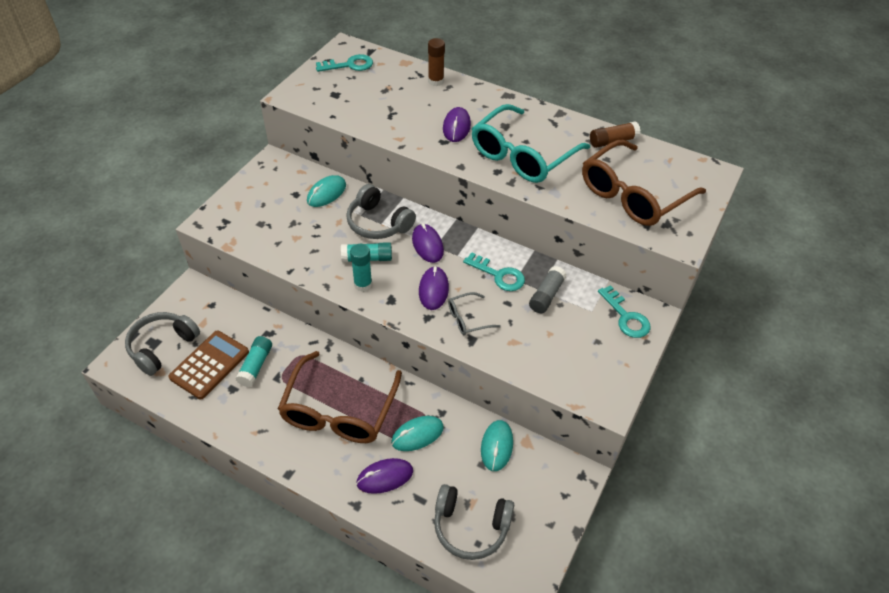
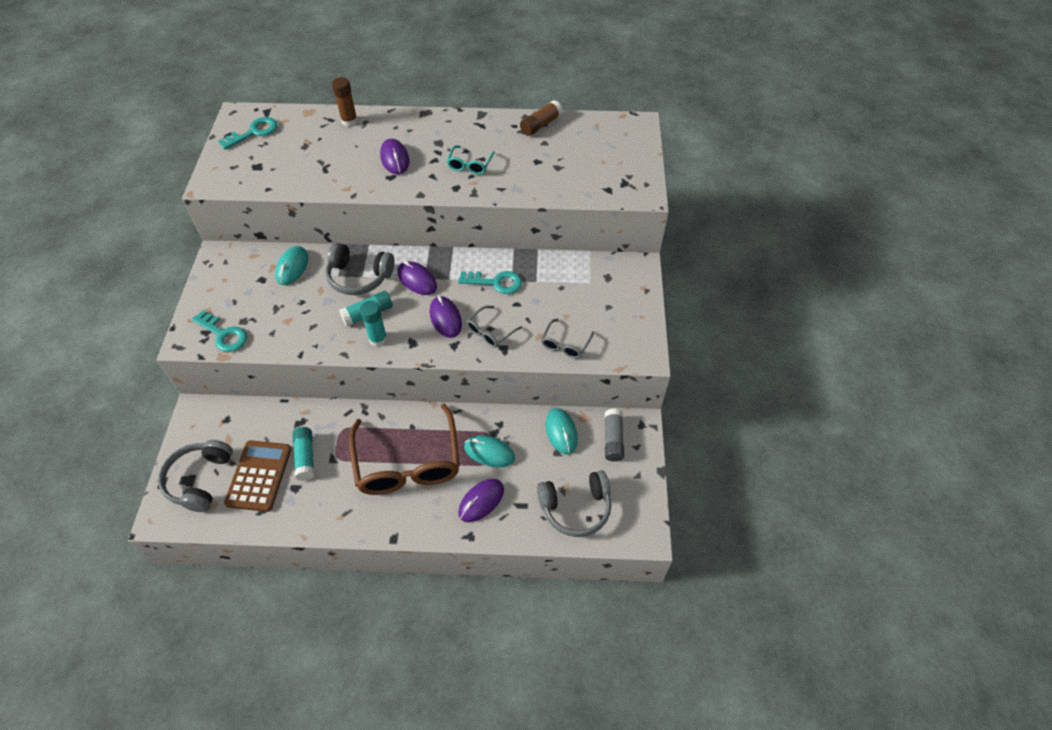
camera: 25 degrees left, 5 degrees up
(417, 435) = (489, 452): turquoise mouse -> turquoise mouse turned 75 degrees clockwise
(522, 155) = (470, 165): turquoise glasses -> turquoise glasses, size x0.44
(533, 360) = (565, 344): none -> grey glasses
(546, 295) = (546, 284): grey glue stick -> grey glue stick (613, 439)
(626, 317) = (620, 276): turquoise key -> turquoise key (223, 334)
(633, 195) = (583, 167): brown glasses -> none

